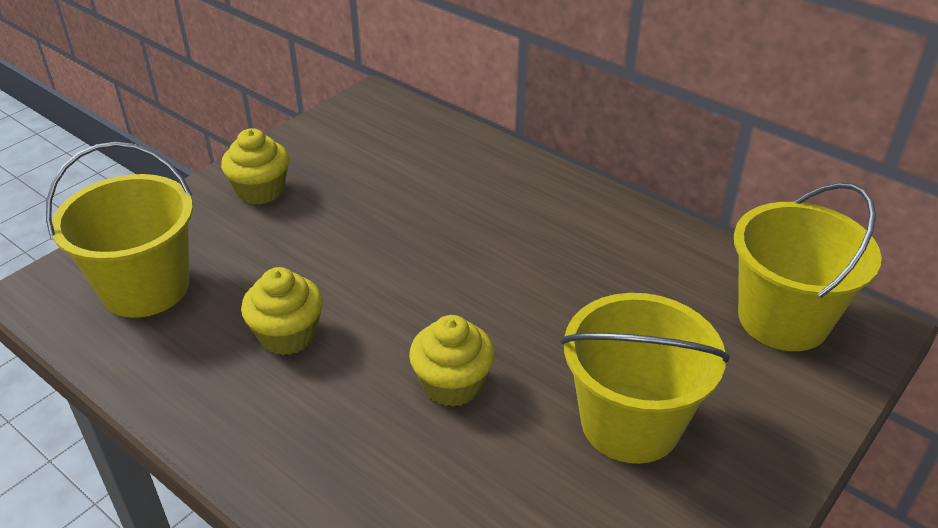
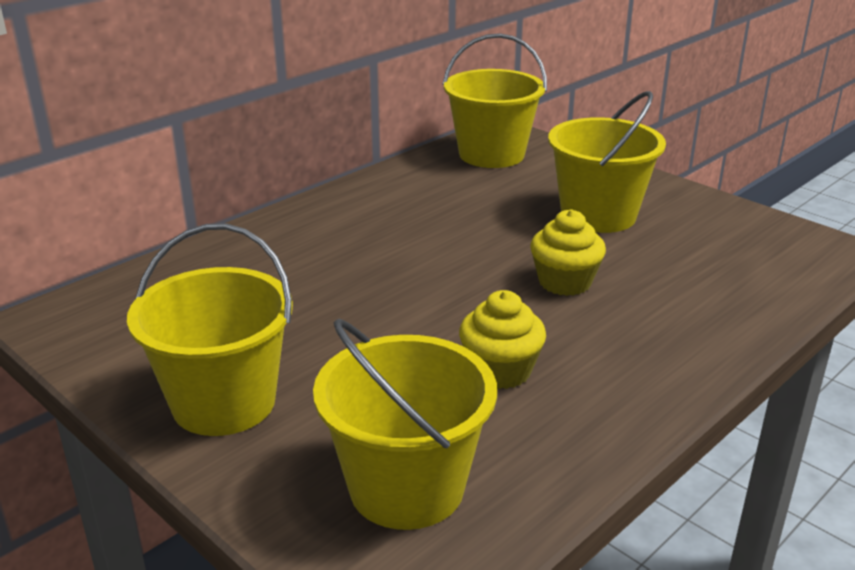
camera: 85 degrees left, 10 degrees down
(260, 190) = (224, 402): yellow cupcake -> yellow bucket

